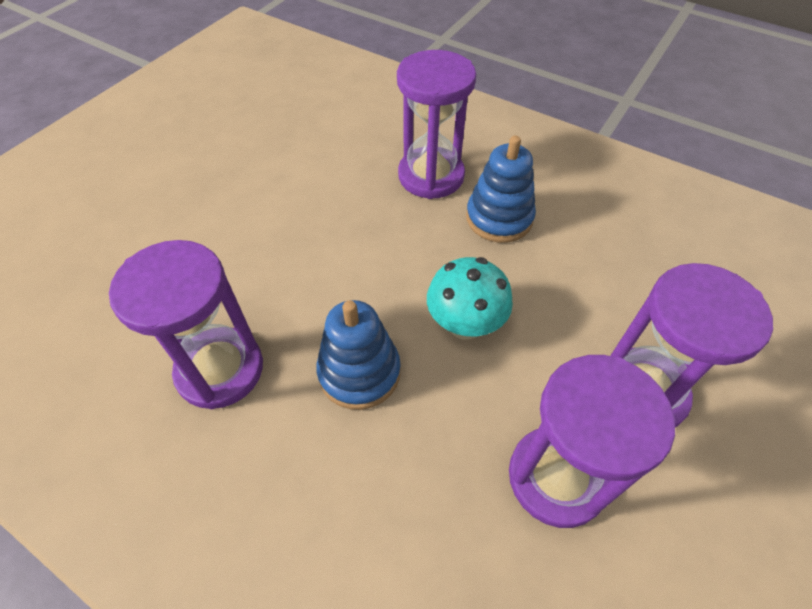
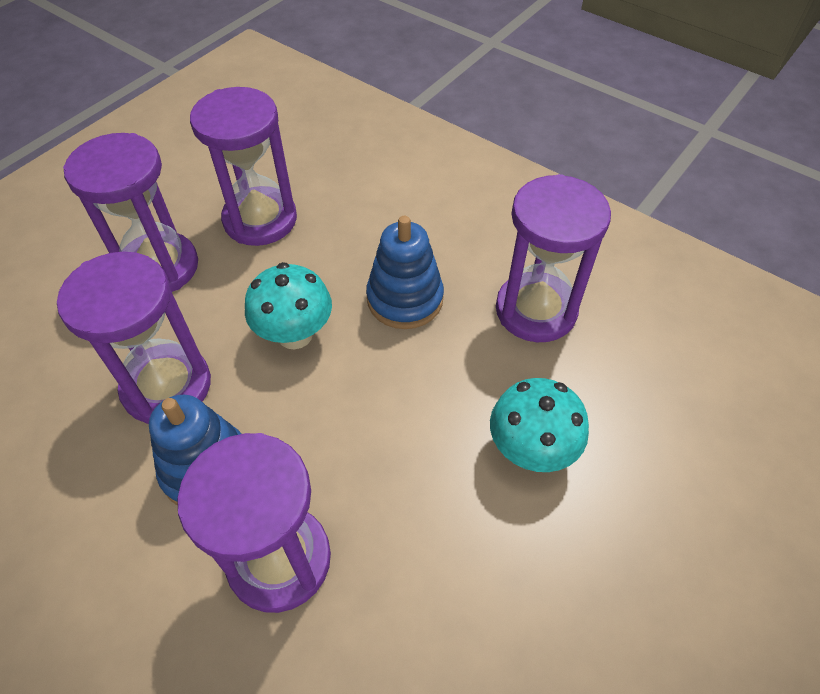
camera: 175 degrees left, 0 degrees up
(254, 245) = (530, 450): none -> turquoise mushroom
(560, 270) = (167, 386): none -> purple hourglass

